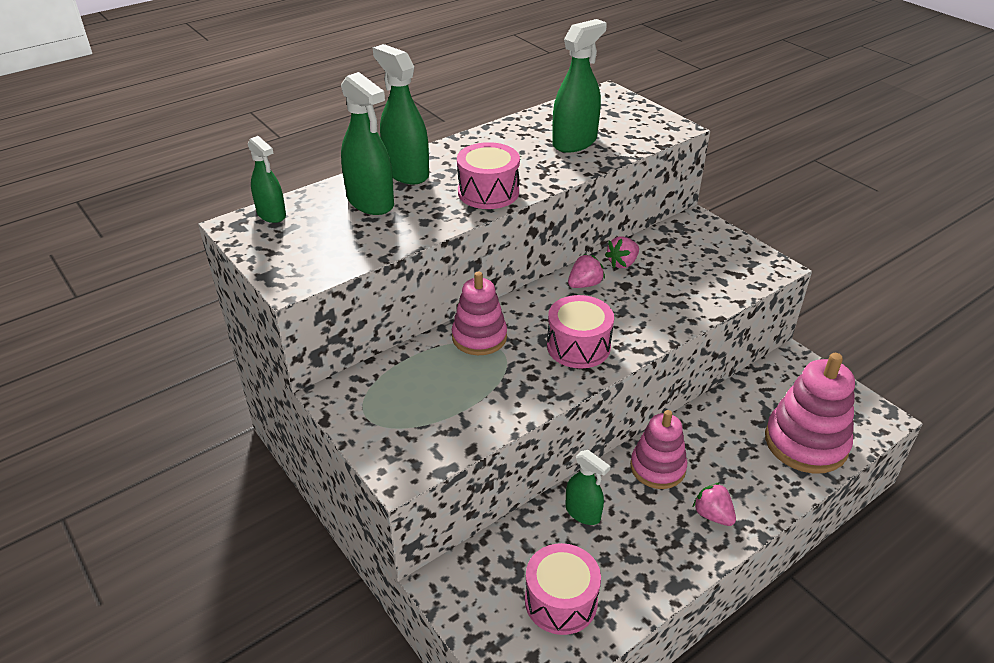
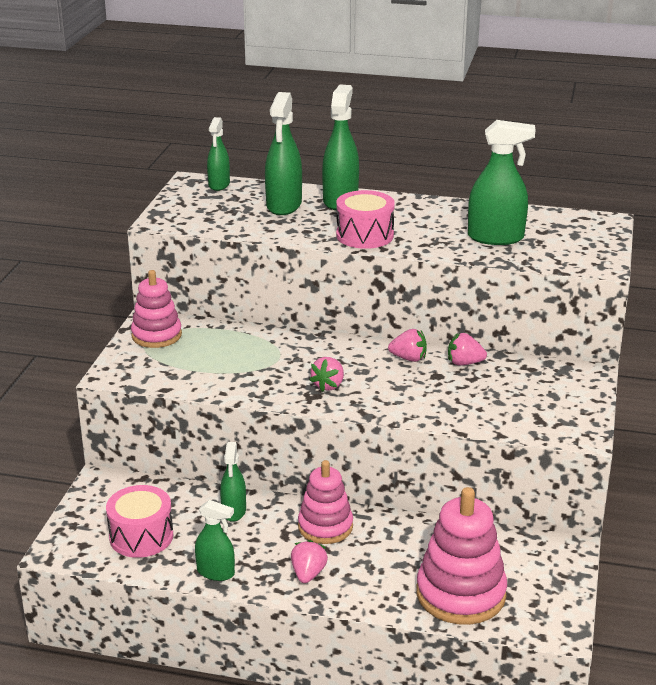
camera: 50 degrees right, 10 degrees down
(479, 337) = (280, 344): pink stacking toy -> pink stacking toy (156, 335)
(578, 346) = (328, 385): pink drum -> pink strawberry
(661, 576) = (216, 572): none -> green spray bottle

